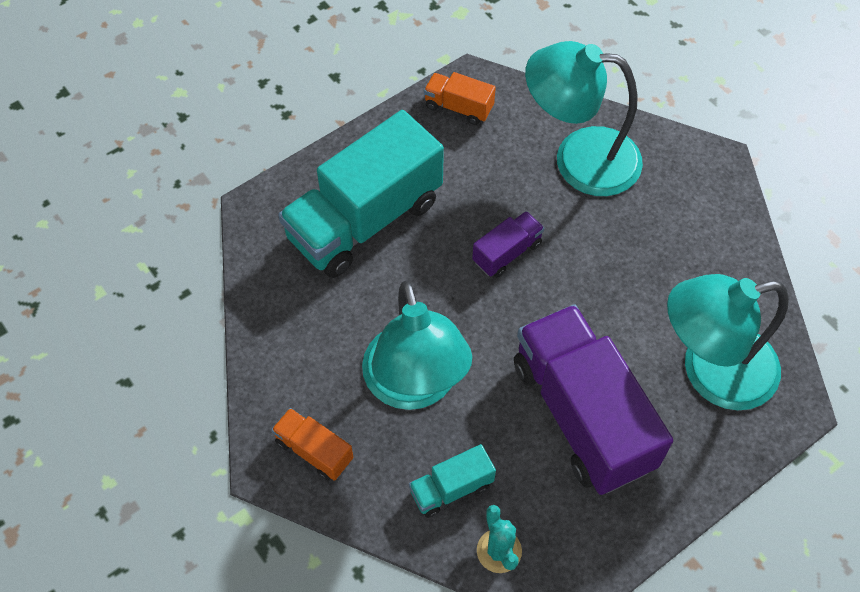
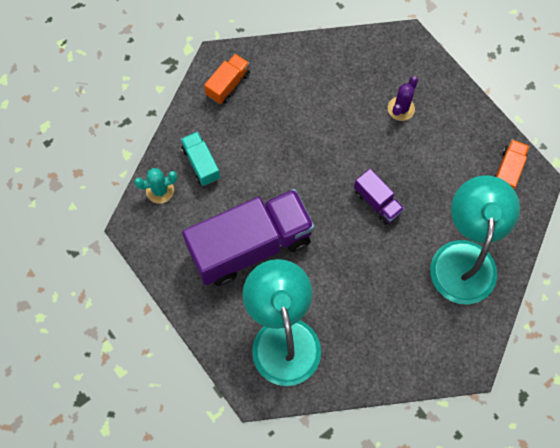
camera: 90 degrees right, 10 degrees up
(365, 220) = (401, 109): turquoise truck -> purple cactus
(415, 386) = (272, 142): turquoise lamp -> none

